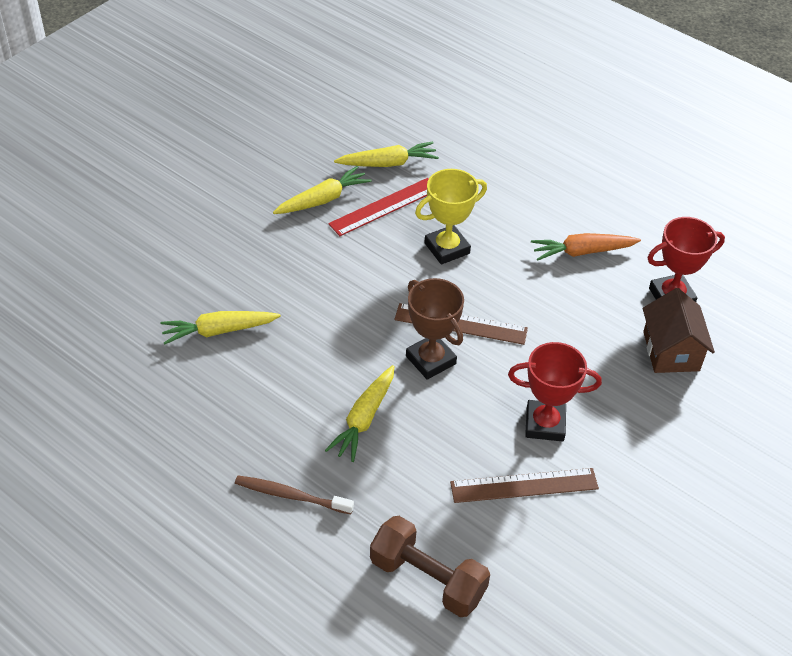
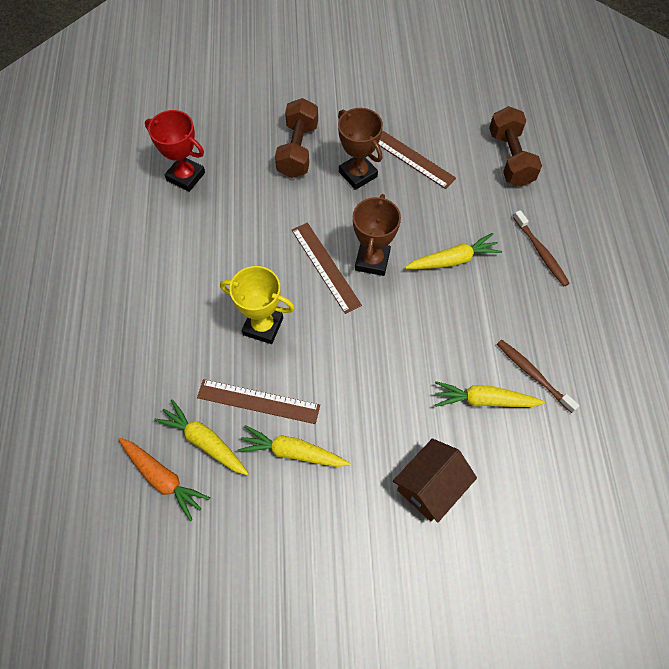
camera: 130 degrees left, 15 degrees up
(195, 380) = (533, 375): none -> brown toothbrush
(219, 331) = (484, 400): yellow carrot -> yellow carrot turned 150 degrees clockwise
(384, 206) = (258, 401): red ruler -> brown ruler
(545, 424) = (358, 174): red trophy -> brown trophy
(582, 252) = (187, 246): orange carrot -> orange carrot (163, 478)
(627, 400) = (298, 150): none -> brown dumbbell
(671, 351) = (236, 151): brown house -> brown house (430, 487)

